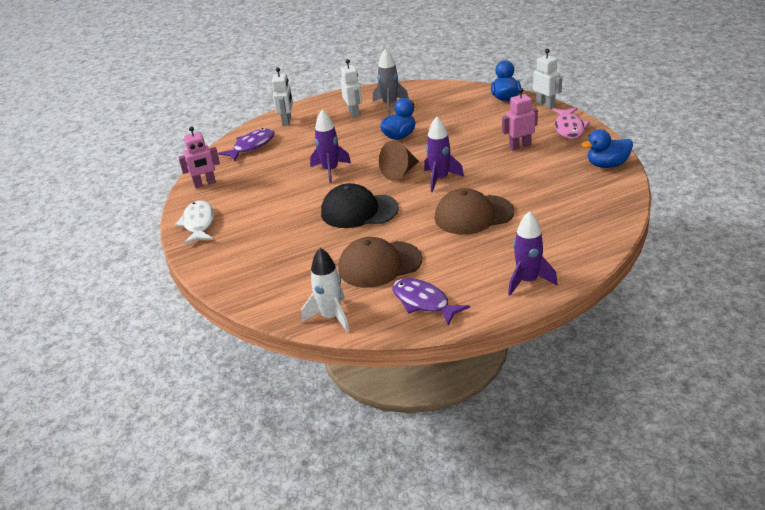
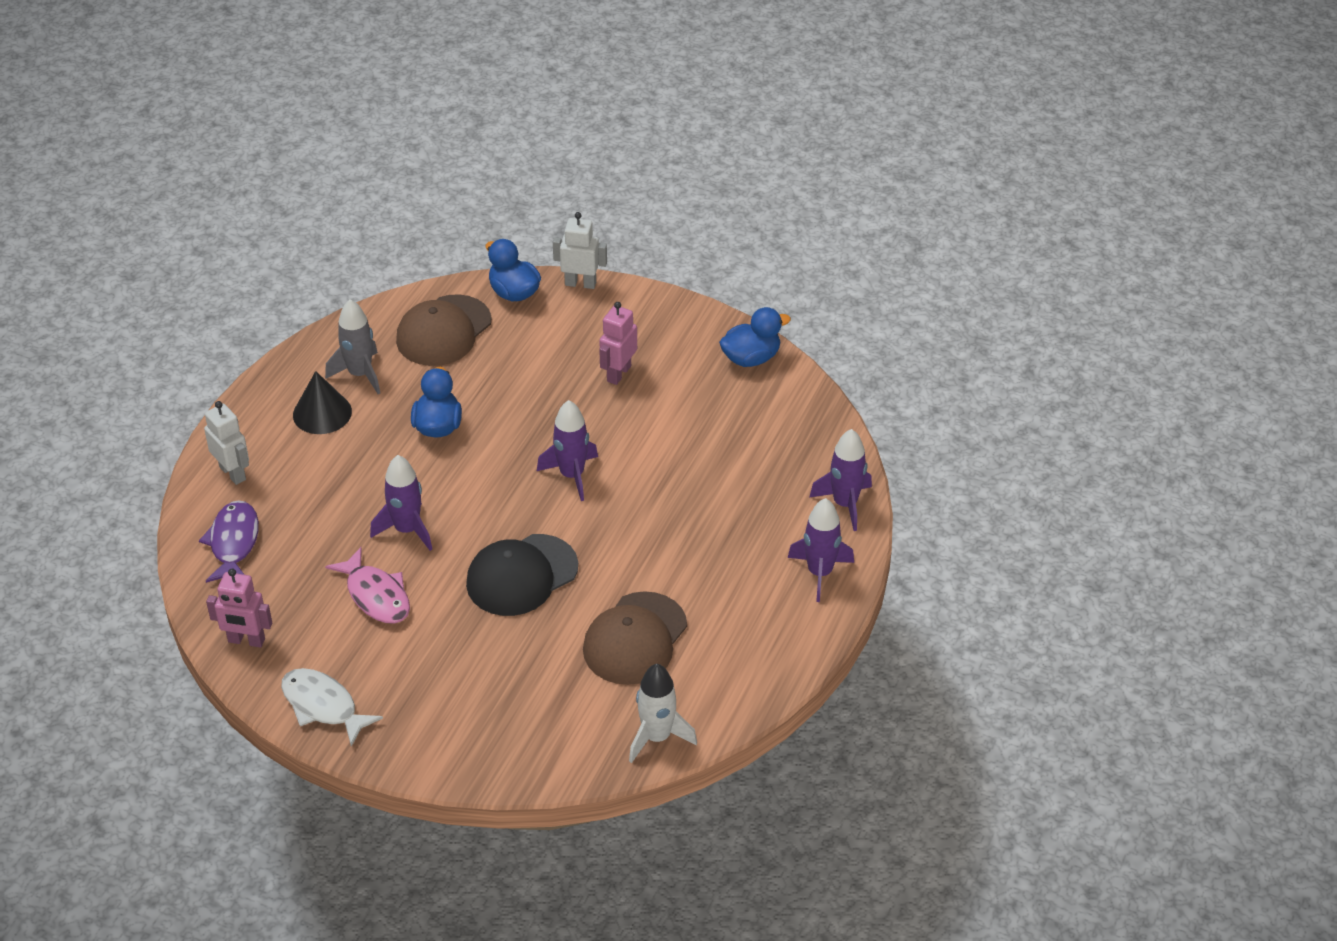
camera: 45 degrees left, 10 degrees up
(205, 184) = (246, 641): pink robot -> pink robot turned 75 degrees clockwise
(354, 113) = (322, 413): white robot -> black cone
(400, 172) = (507, 488): brown cone -> none
(423, 302) = (738, 661): purple fish -> none
(473, 215) = (670, 511): brown cap -> brown cap (443, 331)
(569, 128) = (651, 315): pink fish -> pink fish (376, 595)
(586, 254) = (845, 504): none -> purple rocket
(607, 165) = (751, 358): blue duck -> blue duck turned 150 degrees counterclockwise

